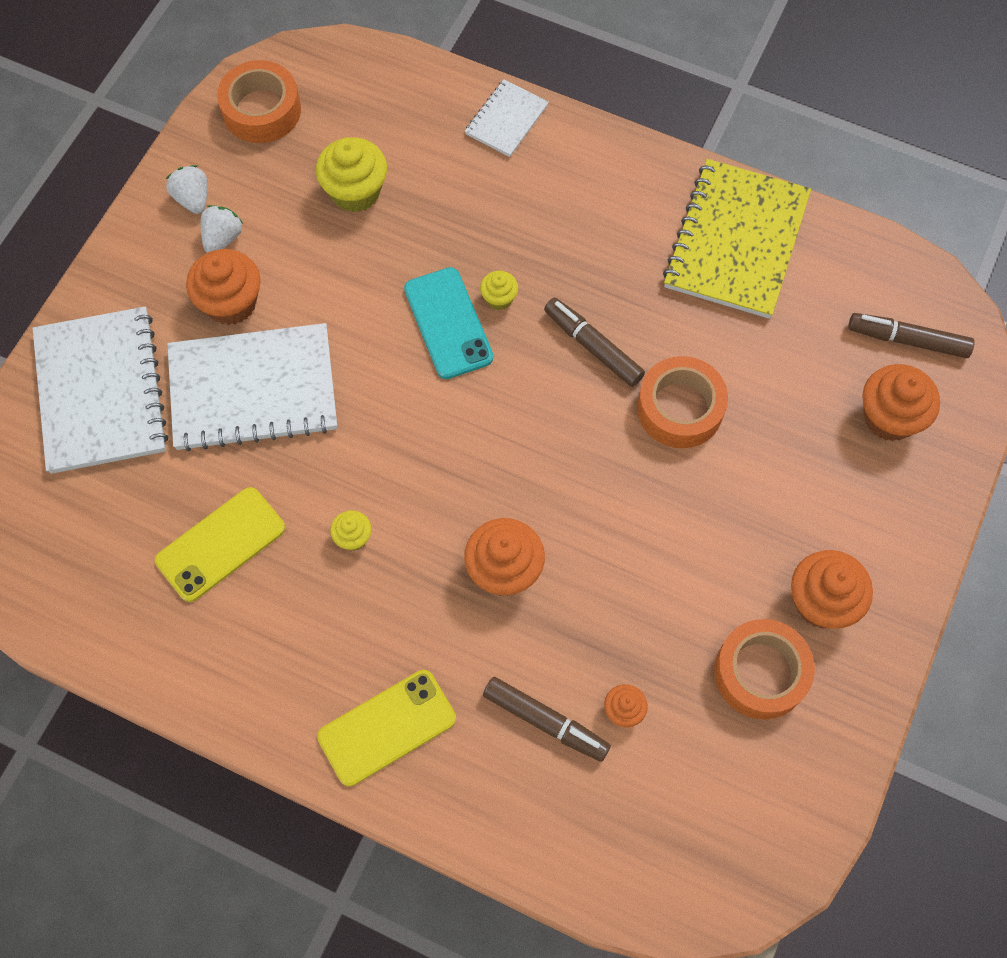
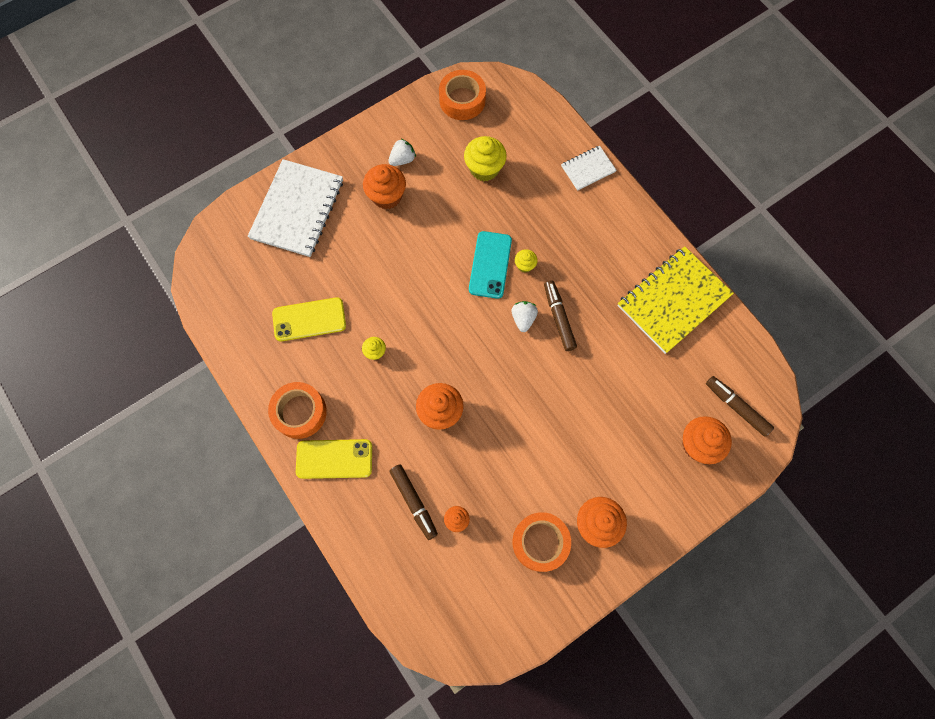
camera: 30 degrees right, 5 degrees up
(193, 199) = (400, 131): white strawberry -> white strawberry (523, 318)
(253, 389) = (371, 247): white notebook -> none
(680, 408) = (585, 376): orange tape -> orange tape (300, 412)

